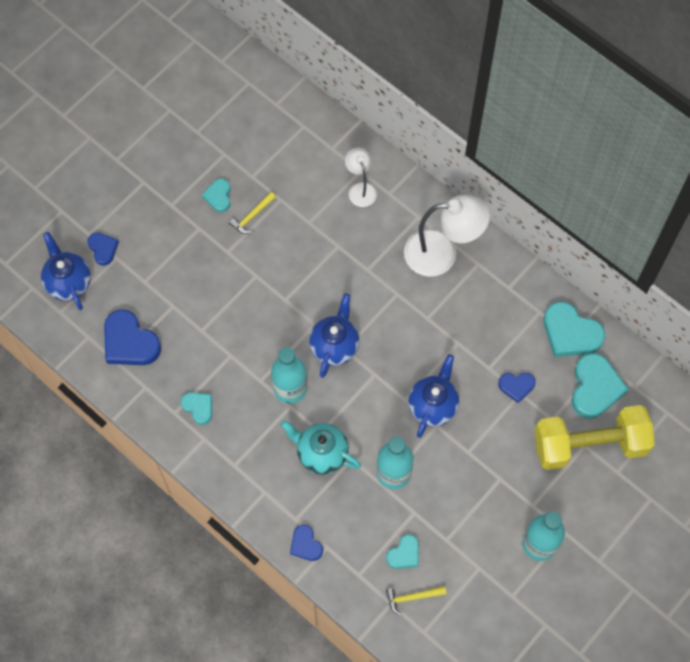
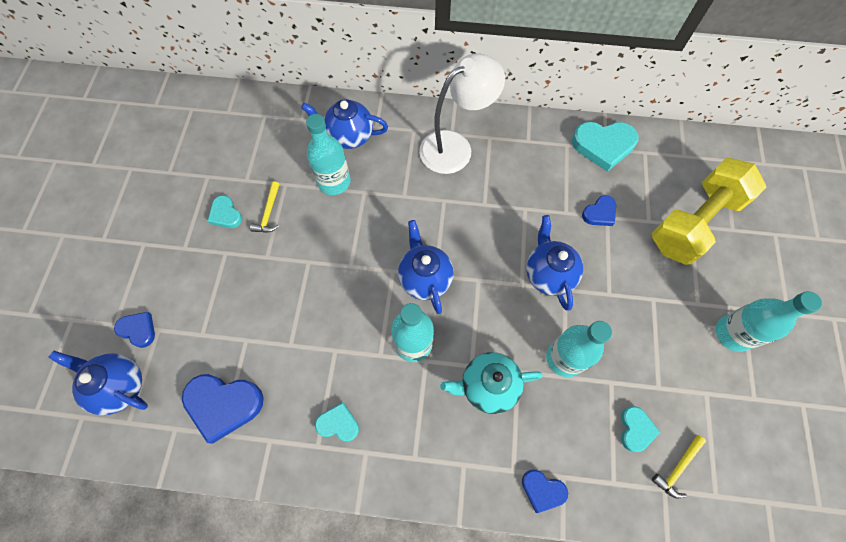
camera: 35 degrees left, 0 degrees up
(320, 222) = (334, 182): none -> turquoise bottle
(360, 189) = (349, 136): white lamp -> blue teapot
(595, 388) = (657, 175): turquoise heart -> none

